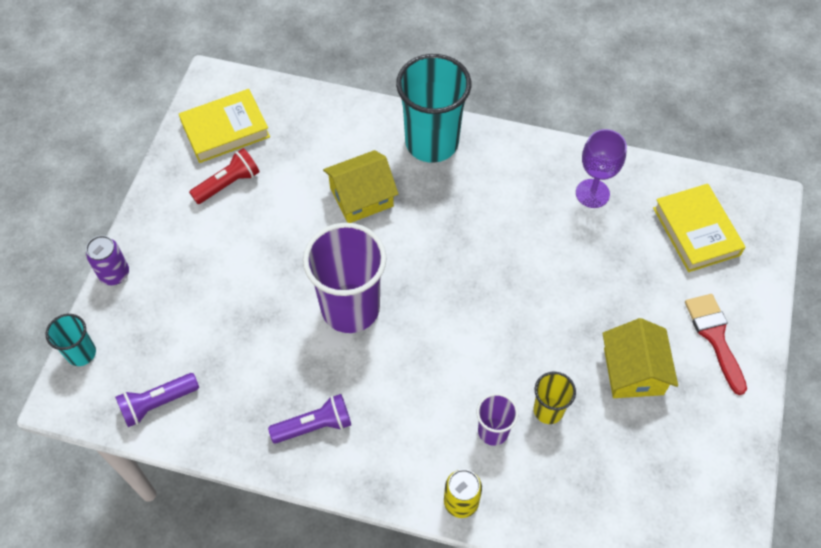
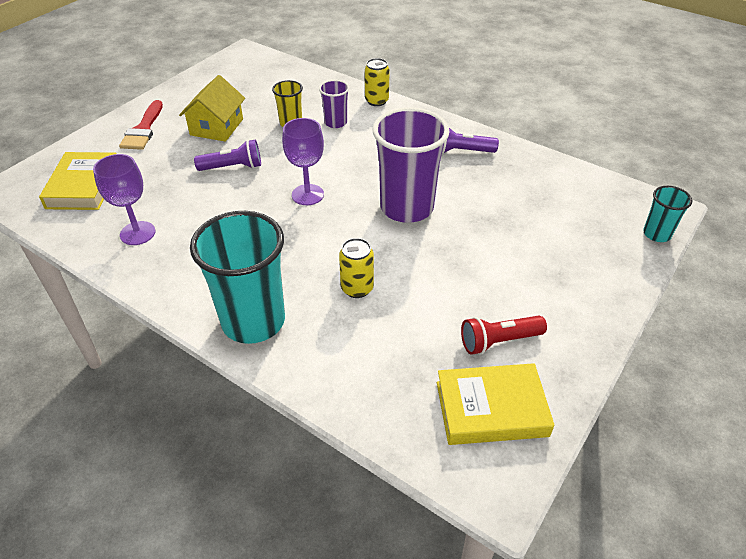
camera: 160 degrees left, 15 degrees down
(114, 274) = (630, 287): purple can -> none
(157, 403) = (585, 188): purple flashlight -> purple flashlight (233, 167)
(361, 197) = (357, 288): yellow house -> yellow can
(461, 293) = (307, 195): none -> purple goblet

